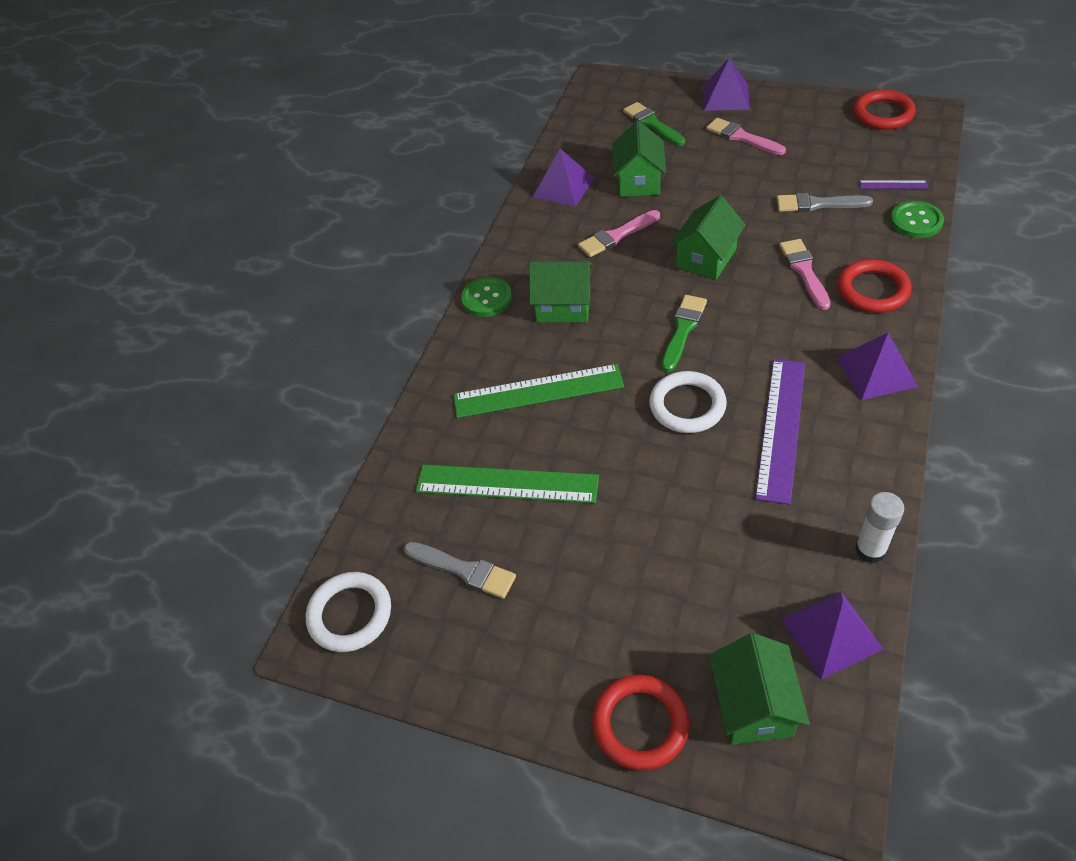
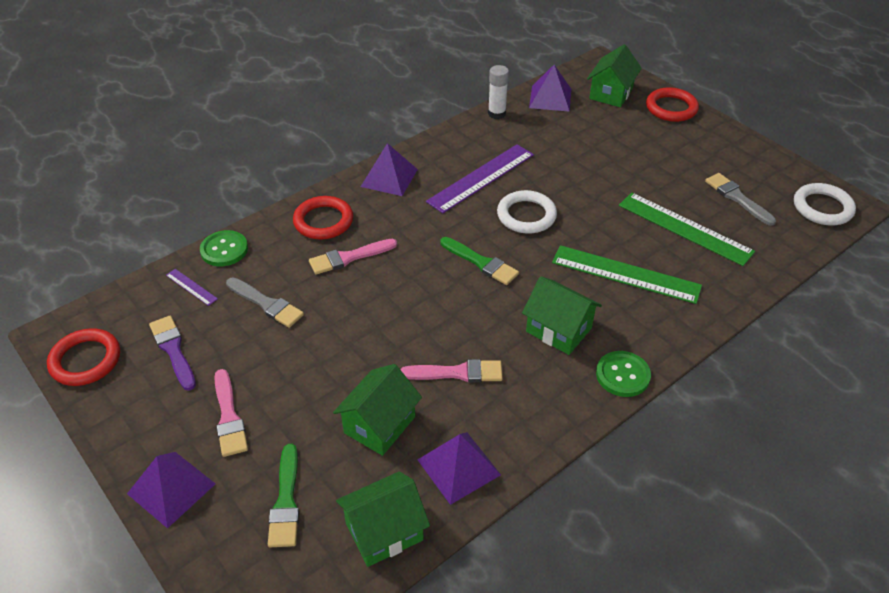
camera: 155 degrees left, 5 degrees down
(683, 330) = (481, 262): green brush -> green brush turned 105 degrees counterclockwise
(706, 258) = (406, 308): green house -> green house (384, 531)
(804, 271) = (349, 257): pink brush -> pink brush turned 45 degrees clockwise
(836, 147) = (173, 350): none -> purple brush

